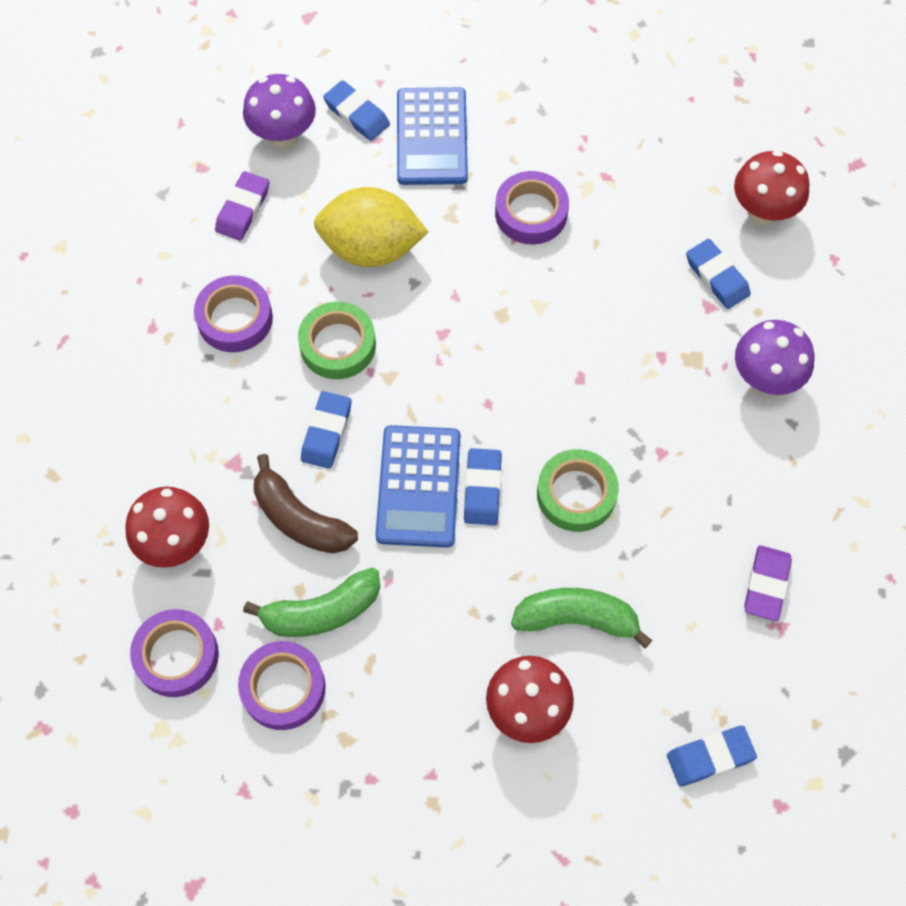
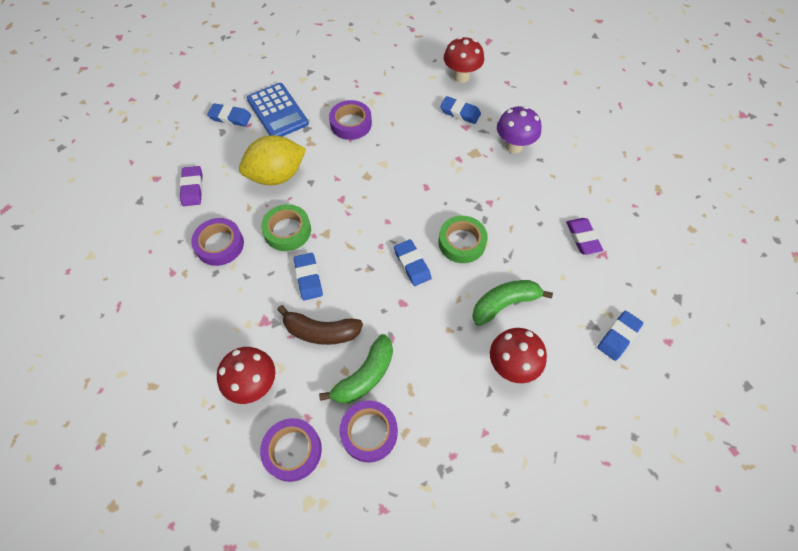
camera: 30 degrees left, 5 degrees down
(284, 136) = (195, 143): purple mushroom -> none
(418, 486) = (377, 280): blue calculator -> none

